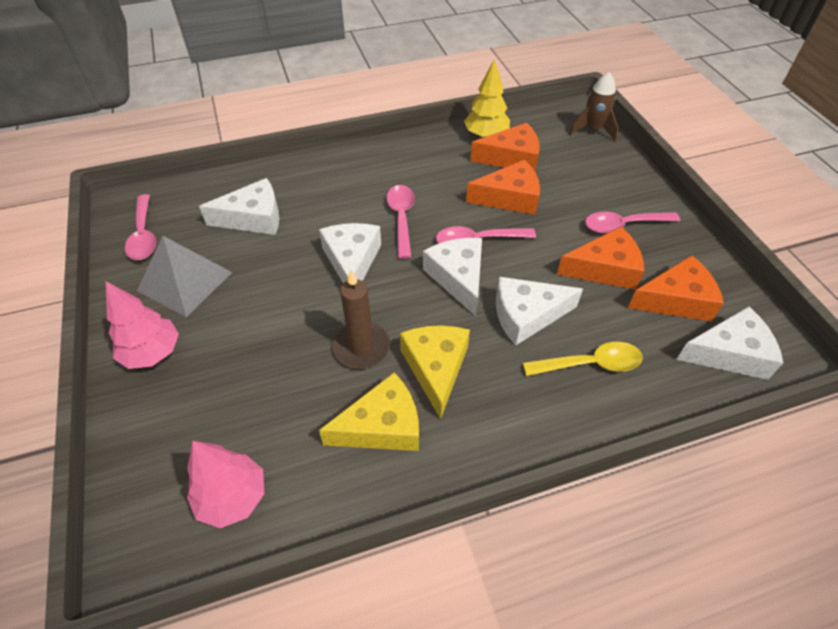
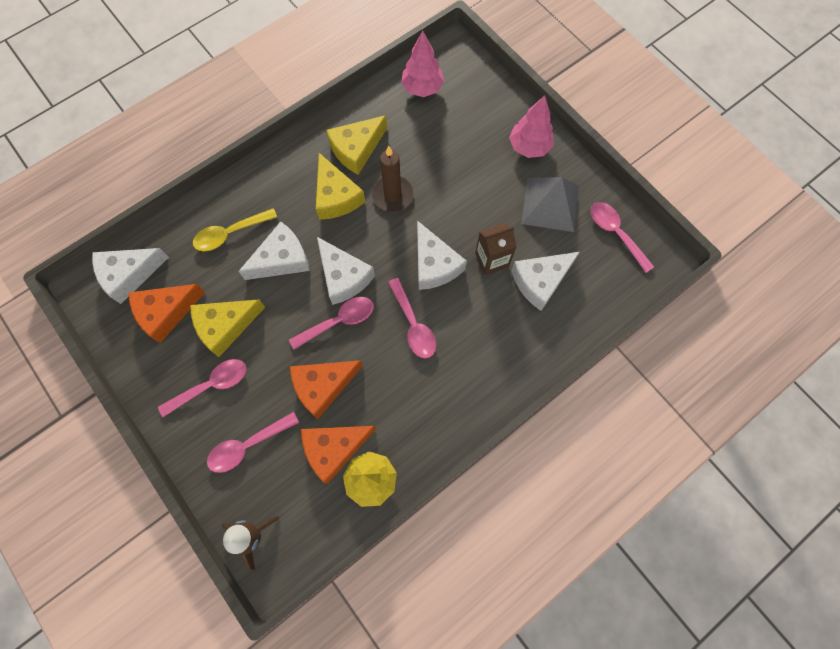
camera: 160 degrees right, 20 degrees up
(288, 248) = (492, 260): none -> brown carton
(590, 177) = (247, 446): none -> pink spoon
(604, 269) = (225, 326): orange cheese -> yellow cheese

